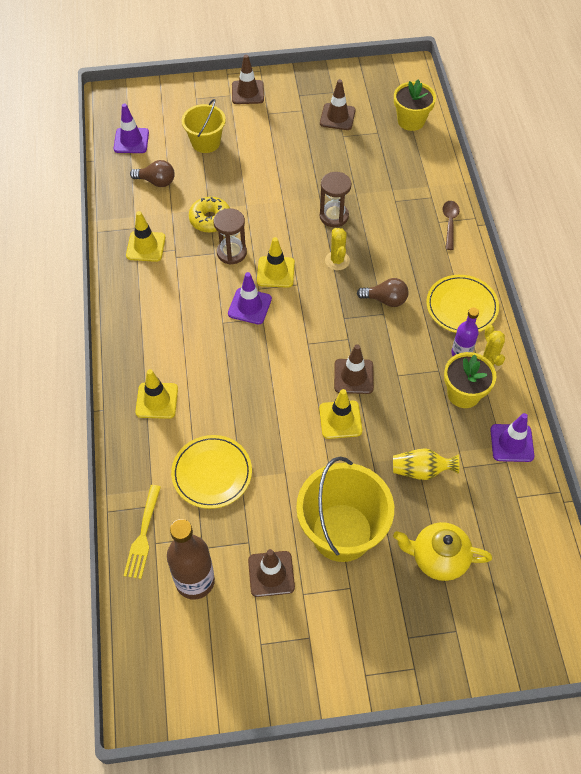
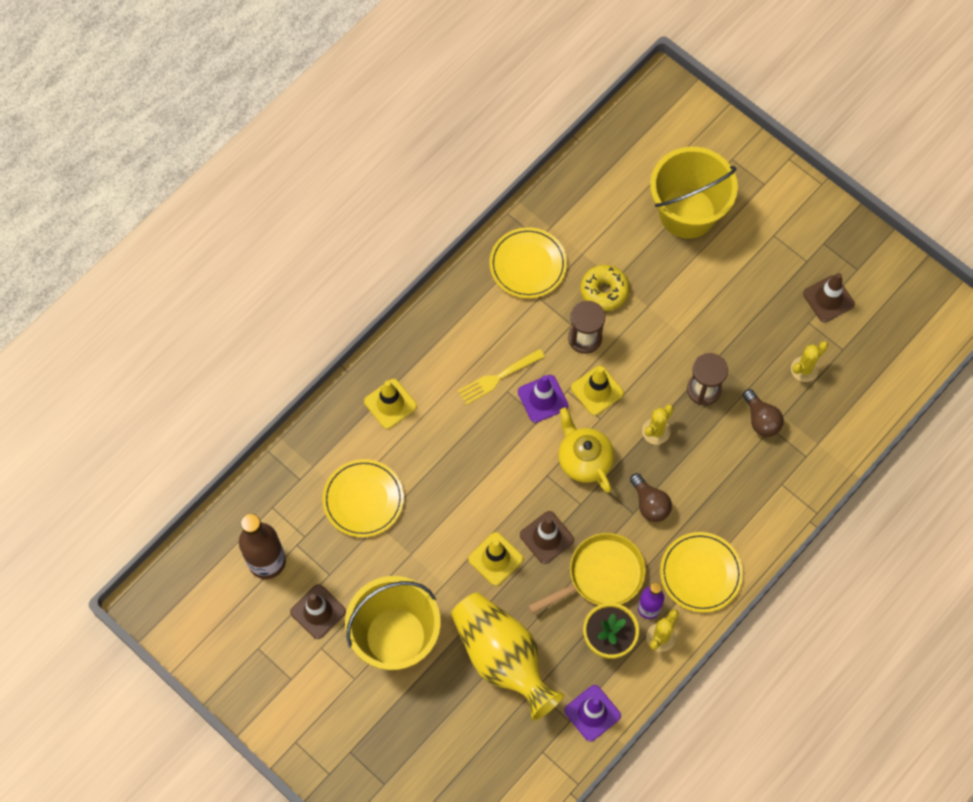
camera: 50 degrees right, 10 degrees up
(131, 141) = (630, 150): purple traffic cone -> none
(143, 534) = (272, 493): yellow fork -> yellow fork (498, 377)
(146, 246) = (528, 265): yellow traffic cone -> yellow plate
(156, 181) = (604, 212): brown light bulb -> brown light bulb (761, 419)
(205, 142) = (687, 212): yellow bucket -> yellow bucket, size x1.65
(247, 92) = (783, 196): brown traffic cone -> none
(372, 158) = (804, 369): none -> yellow cactus
(411, 121) = (887, 367): yellow flower pot -> none
(412, 364) = (601, 575): none -> yellow pan
(421, 470) = (503, 658): yellow vase -> yellow vase, size x1.98
(438, 558) = (435, 727): yellow teapot -> yellow teapot (584, 460)
(449, 223) = (789, 495): brown spoon -> none

